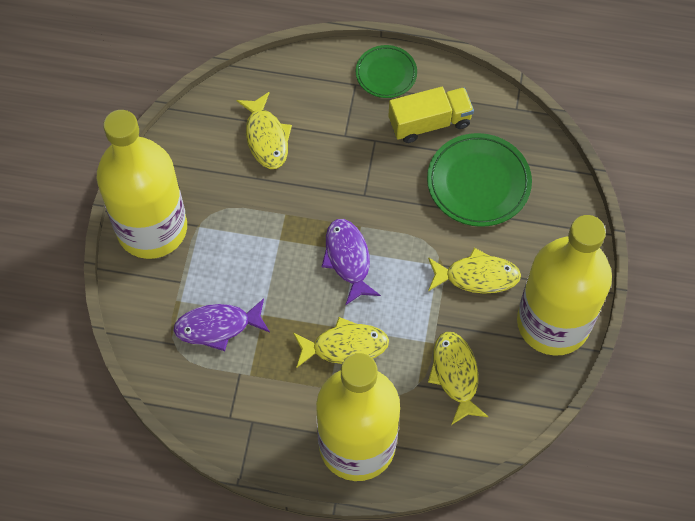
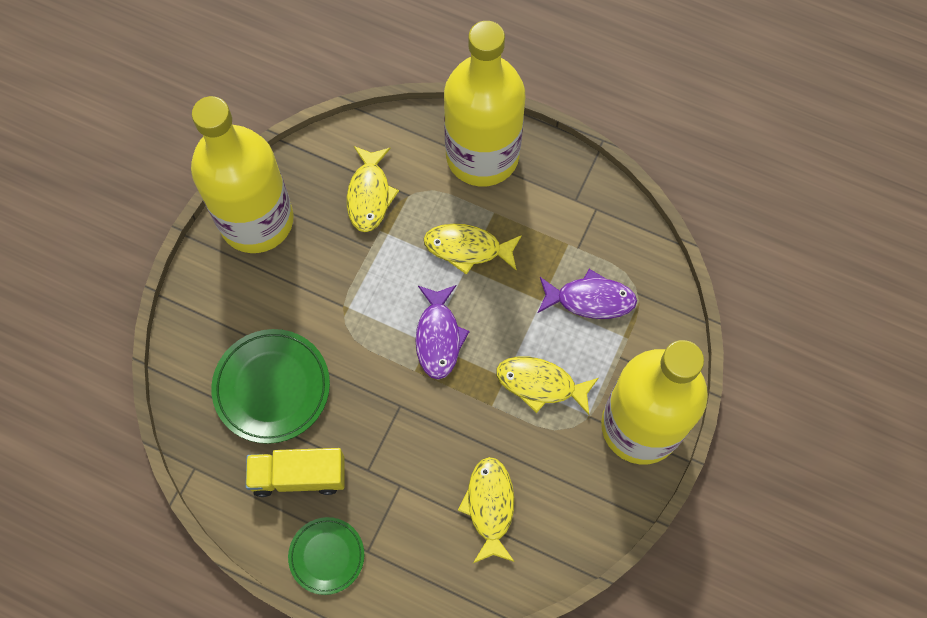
camera: 165 degrees left, 5 degrees up
(477, 276) = (313, 285): yellow fish -> yellow fish (540, 384)

